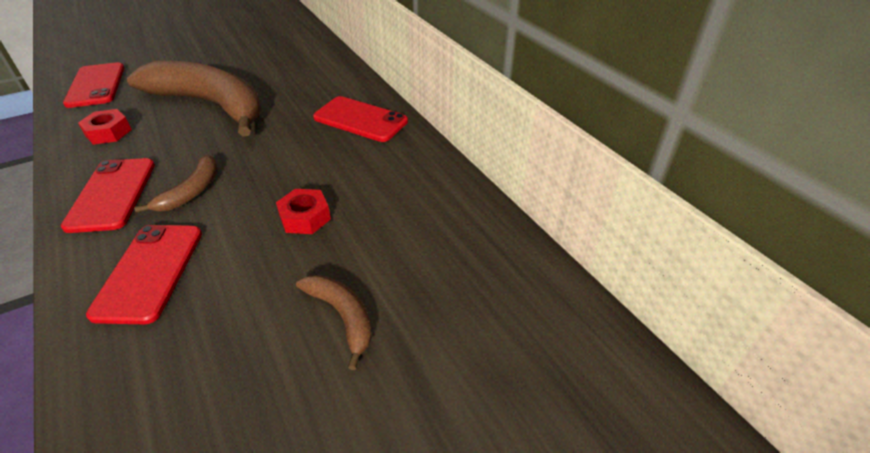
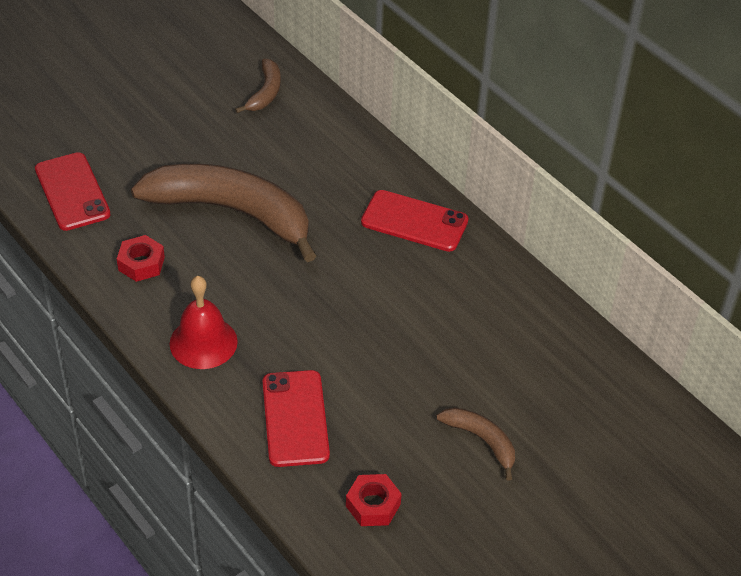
camera: 10 degrees left, 5 degrees up
(112, 194) = (203, 342): red phone -> red bell
(191, 191) = (282, 332): brown banana -> brown banana (265, 92)
(305, 217) = (409, 351): red nut -> red nut (373, 505)

